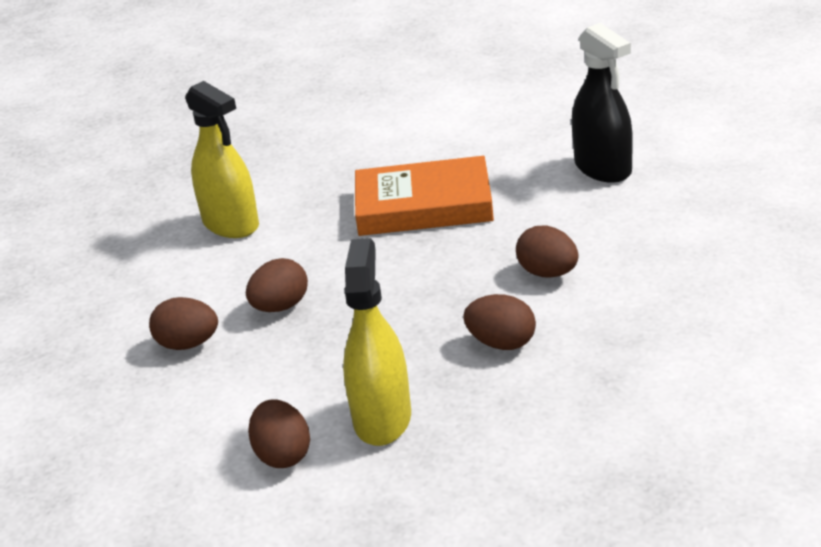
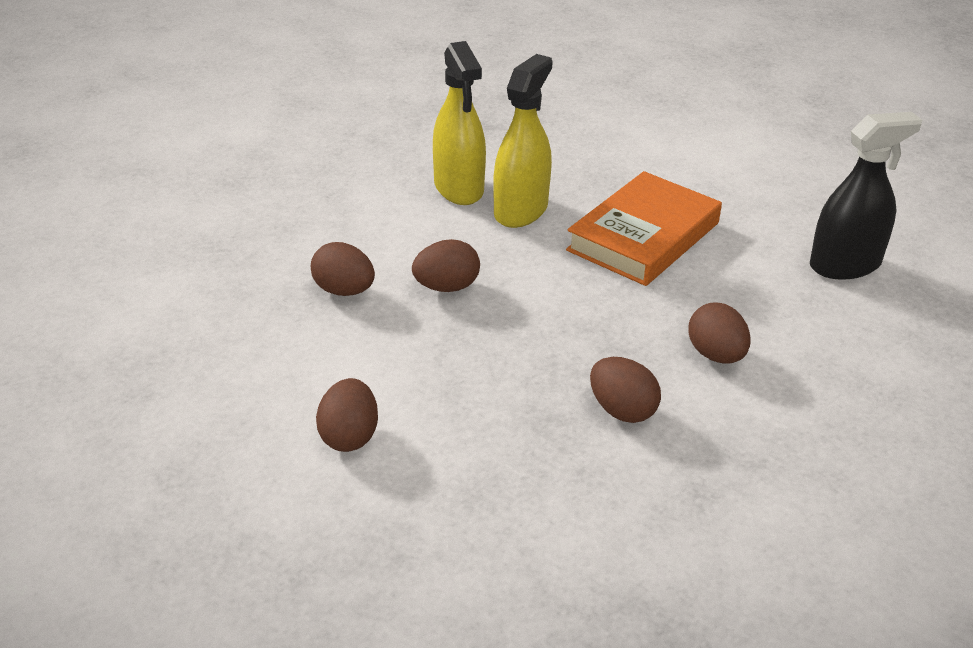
camera: 20 degrees right, 5 degrees up
(382, 419) = (460, 440): yellow spray bottle -> yellow spray bottle (521, 210)
(424, 205) = (643, 237): orange book -> orange book turned 75 degrees counterclockwise
(603, 168) = (845, 265): black spray bottle -> black spray bottle turned 105 degrees counterclockwise

